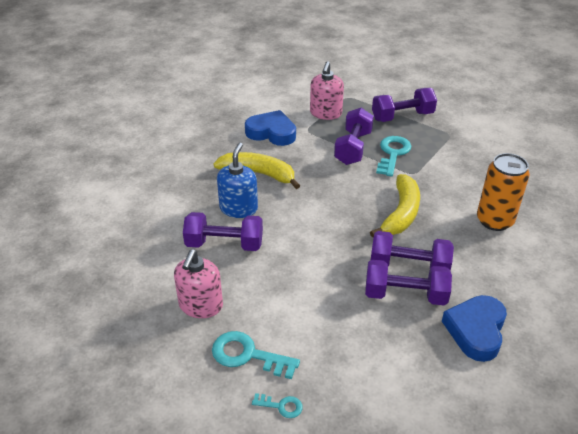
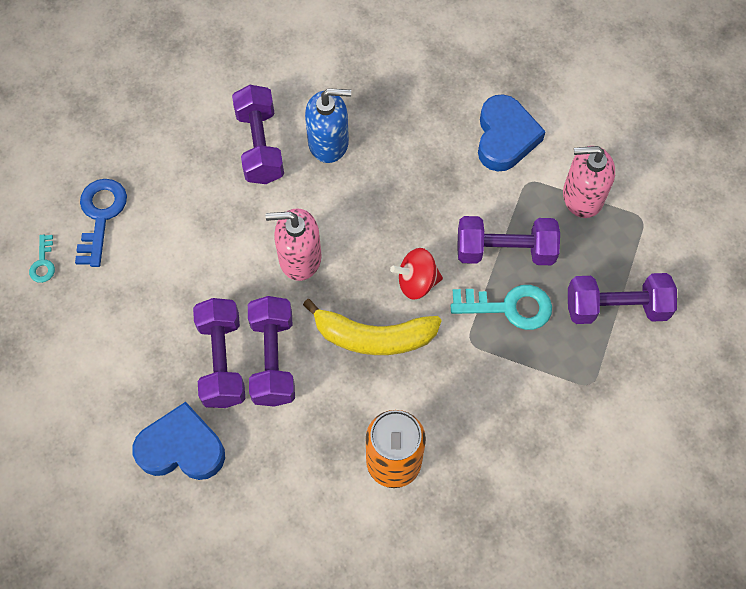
camera: 75 degrees right, 25 degrees up
(201, 305) = (159, 152): pink soap dispenser -> pink soap dispenser (299, 258)
(247, 355) = (101, 215): turquoise key -> blue key
(258, 174) = (405, 146): yellow banana -> none
(365, 187) = (416, 282): none -> red spinning top
(402, 116) = (616, 307): purple dumbbell -> purple dumbbell turned 60 degrees counterclockwise

